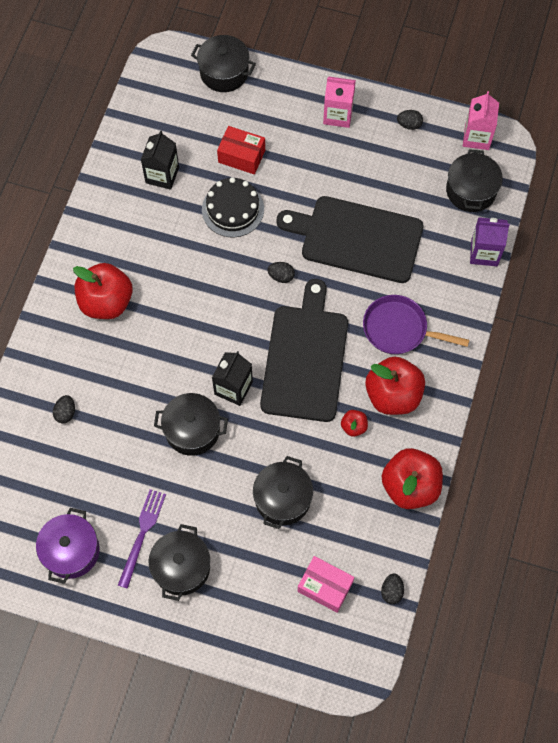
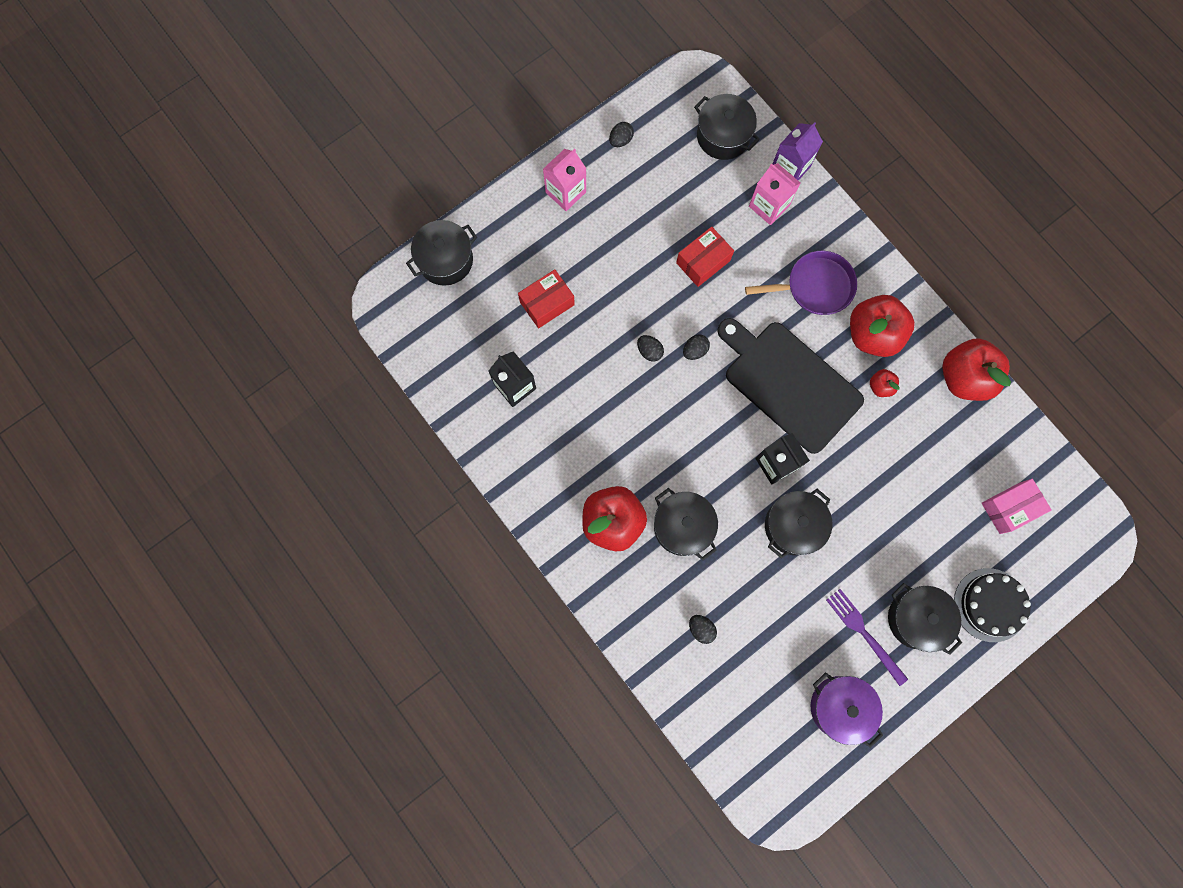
camera: 55 degrees left, 10 degrees up
(233, 209) = (597, 347): black cake -> black cake (990, 605)
(282, 498) = (908, 490): black pot -> black pot (683, 526)
(357, 239) = (703, 262): black cutting board -> red box
(391, 591) = (1047, 456): black egg -> black egg (649, 351)
(399, 329) = (814, 287): purple pan -> purple pan turned 150 degrees counterclockwise
(477, 137) = (674, 94): pink carton -> pink carton (769, 206)

